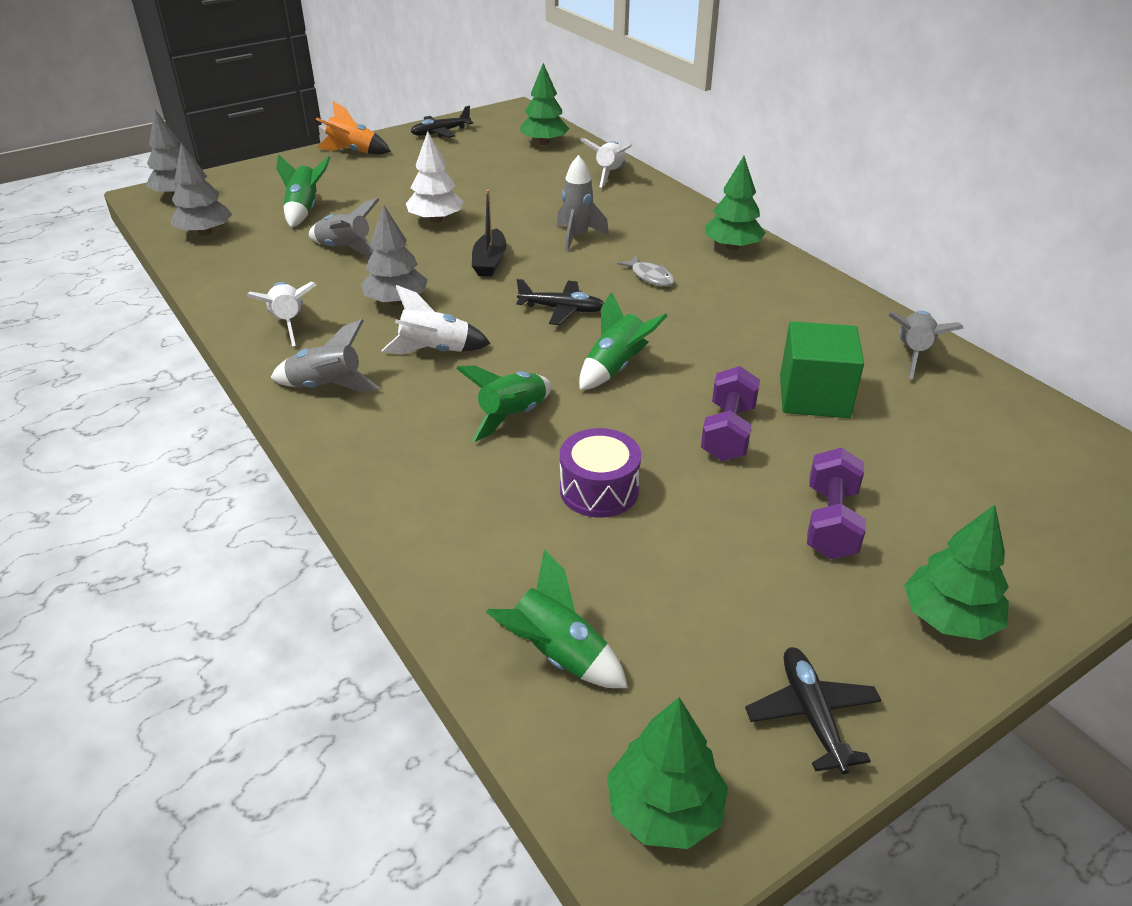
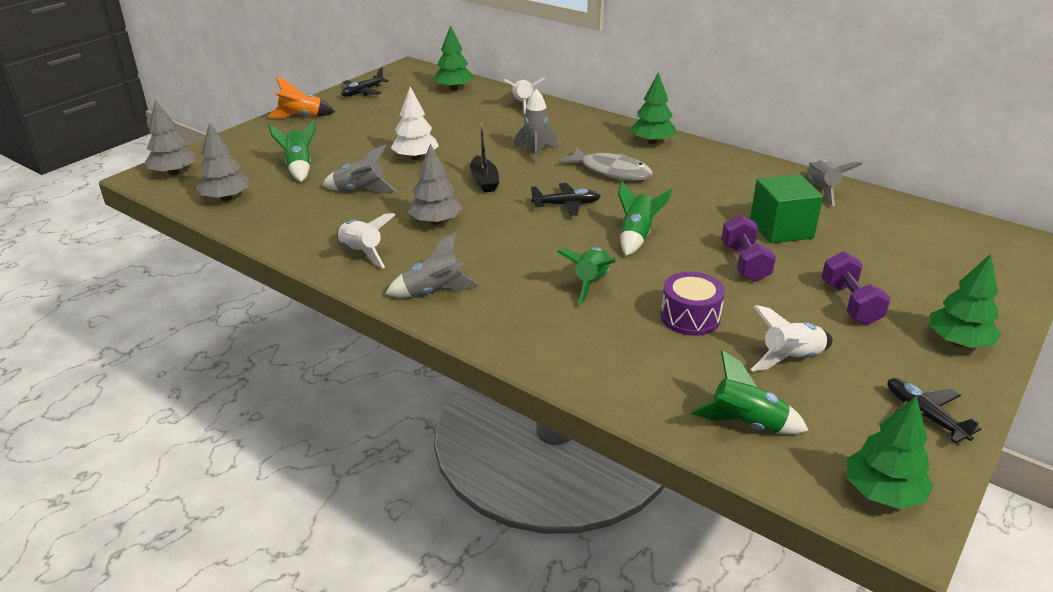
camera: 20 degrees left, 5 degrees down
(435, 351) = (496, 251): white rocket -> white rocket (790, 359)
(650, 277) = (611, 171): grey fish -> grey fish, size x1.84

